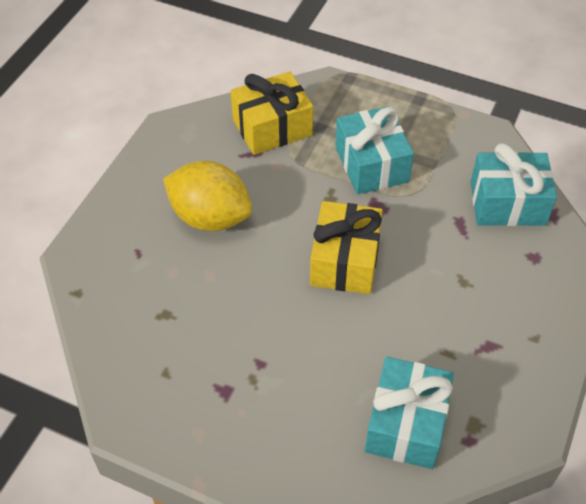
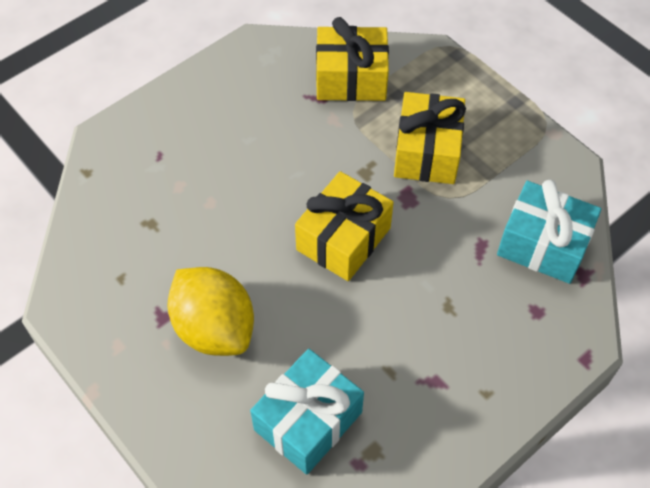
camera: 25 degrees right, 5 degrees up
(210, 217) = (242, 146): yellow lemon -> yellow lemon (214, 328)
(371, 164) = (427, 152): turquoise gift -> yellow gift

